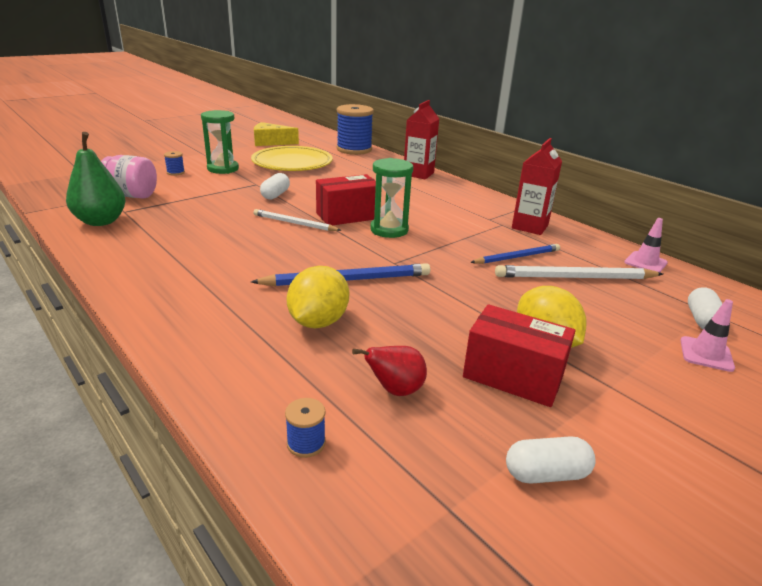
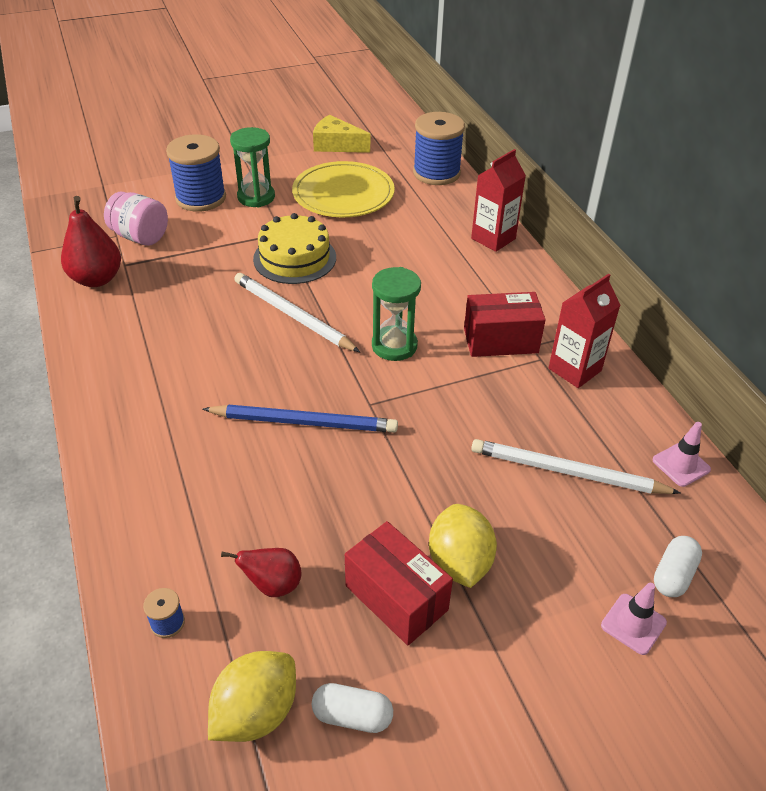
camera: 20 degrees right, 15 degrees up
(101, 221) = (97, 279): green pear -> red pear
(175, 172) = (201, 198): blue spool -> blue spool, size x2.43
(275, 195) = (294, 258): white capsule -> yellow cake
(294, 223) = (292, 315): white pencil -> white pencil, size x1.51
(318, 322) = (246, 478): yellow lemon -> yellow lemon (256, 712)
(347, 216) = (359, 311): red box -> red box (500, 340)
(517, 257) = (520, 422): blue pencil -> none

